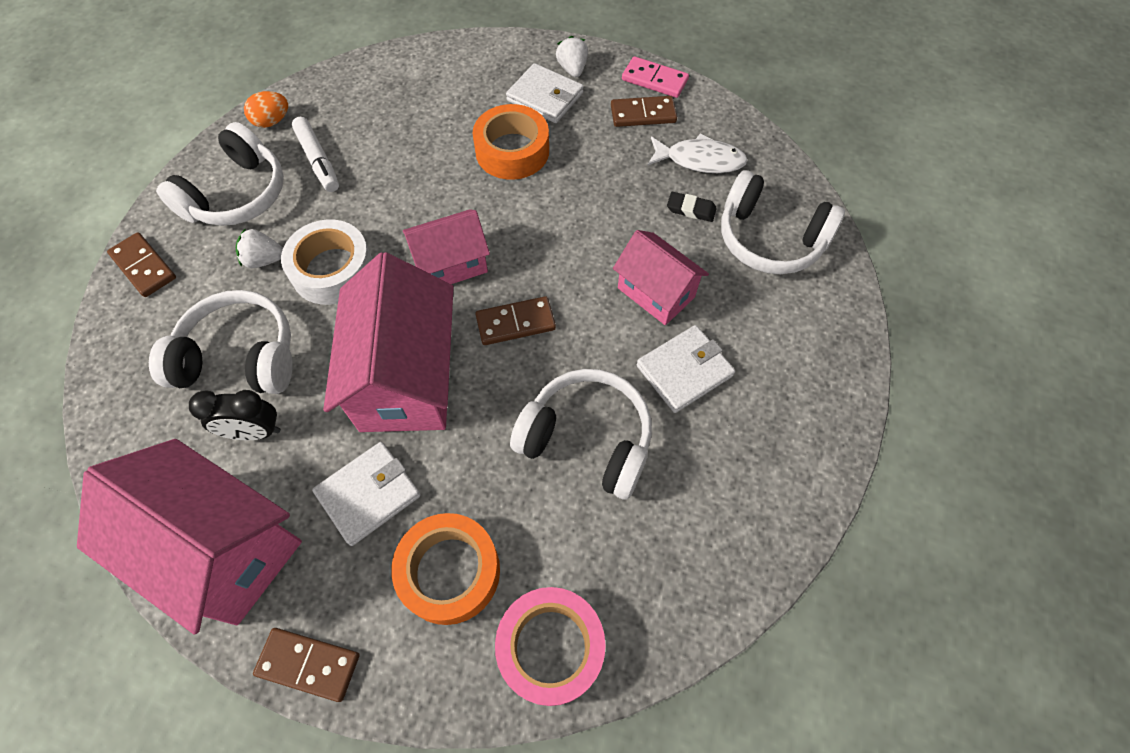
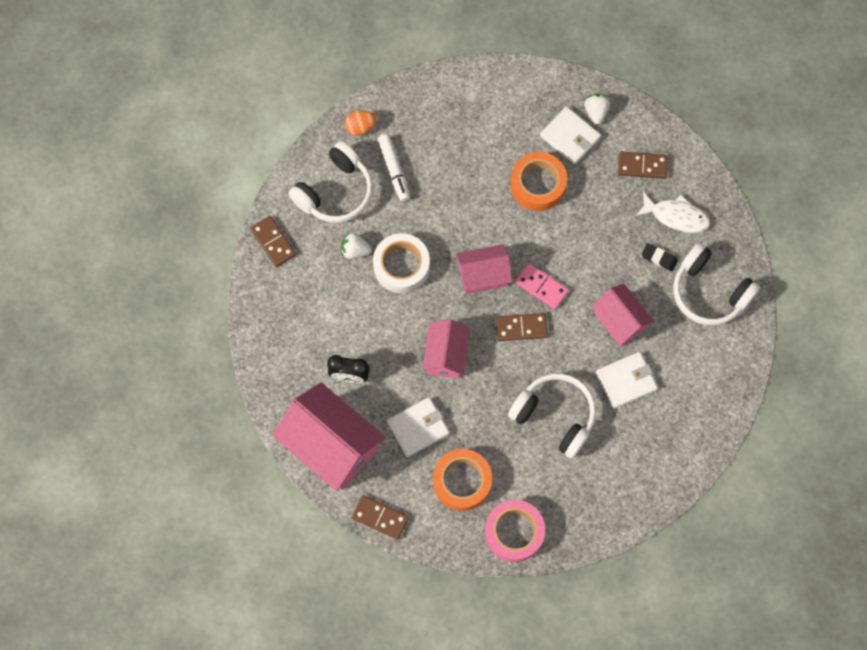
camera: 10 degrees right, 10 degrees up
(240, 357) = (339, 322): white headphones -> none
(406, 378) = (446, 355): pink house -> pink house, size x0.59
(654, 80) = (658, 133): pink domino -> pink domino (541, 287)

